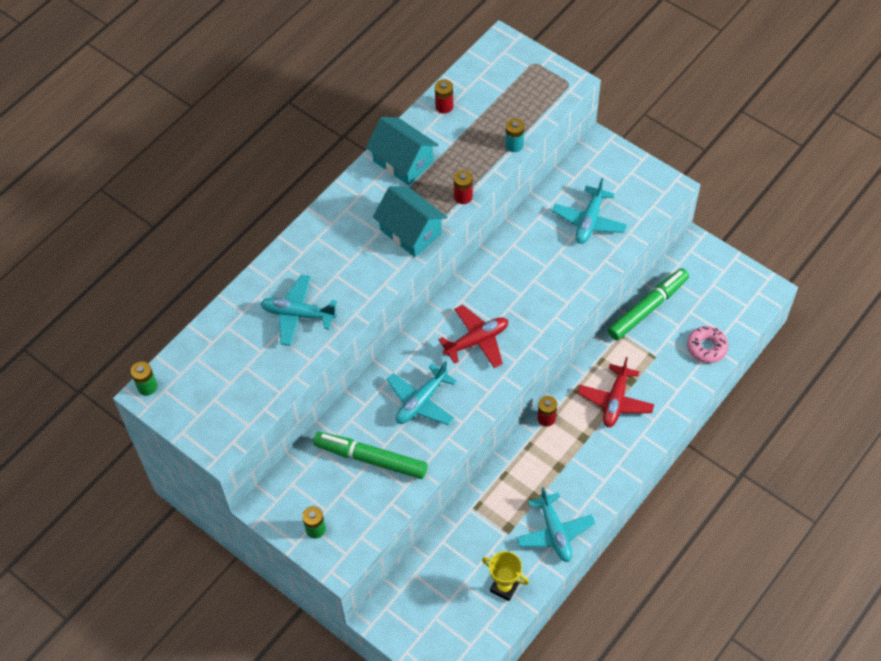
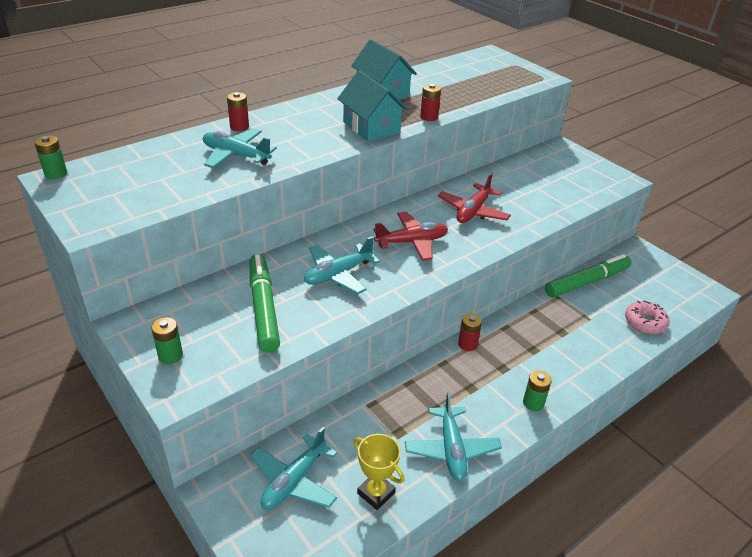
camera: 10 degrees right, 20 degrees down
(370, 458) = (263, 308): green marker -> green marker turned 45 degrees clockwise
(444, 106) = (430, 72): red battery -> red battery (239, 127)
(514, 145) = (486, 99): turquoise battery -> none
(589, 221) = (543, 186): turquoise plane -> turquoise plane (294, 481)
(614, 468) = (533, 403): none -> green battery
(615, 401) = (543, 345): red plane -> red plane (473, 211)

